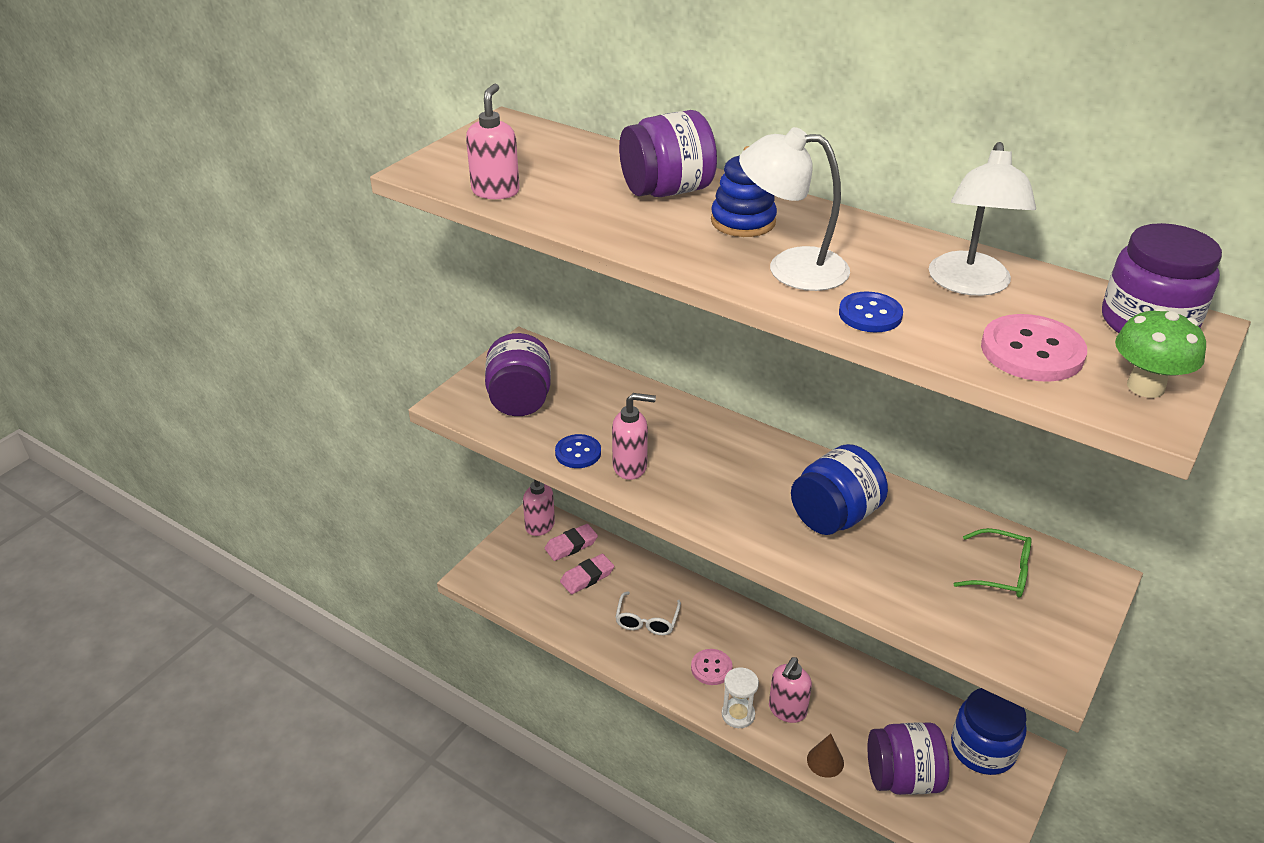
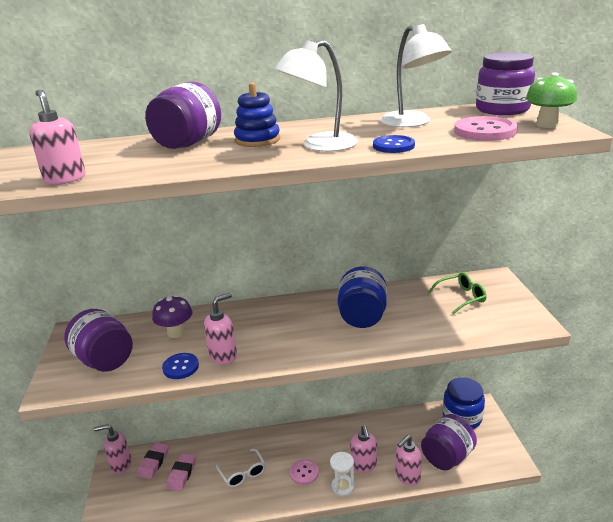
camera: 40 degrees left, 10 degrees down
(613, 408) = (176, 332): none -> purple mushroom
(825, 761) = (407, 477): brown cone -> pink soap dispenser

